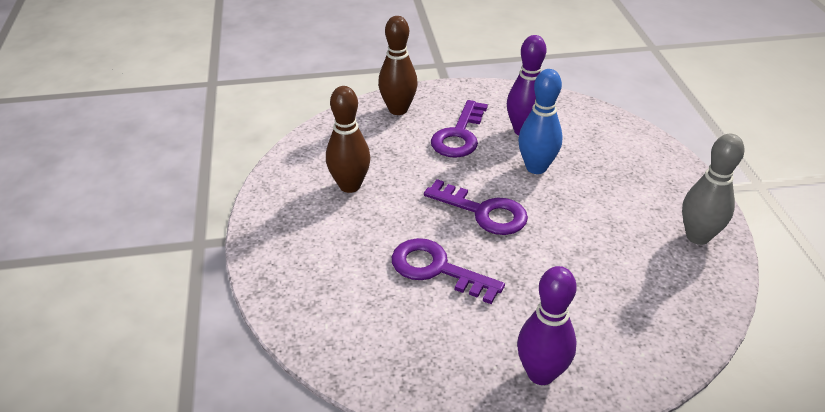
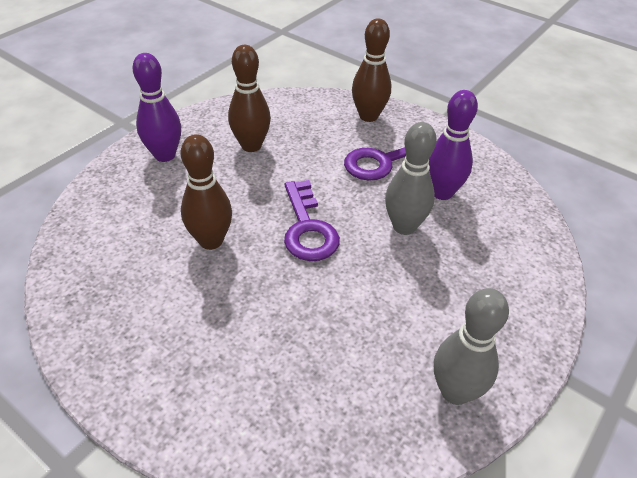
camera: 45 degrees right, 5 degrees up
(436, 269) = (211, 241): purple key -> brown bowling pin
(536, 167) = (404, 226): blue bowling pin -> grey bowling pin
(541, 373) = (152, 371): purple bowling pin -> purple bowling pin (165, 155)

